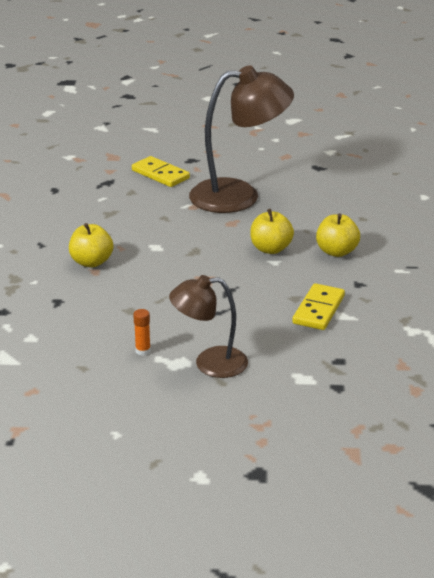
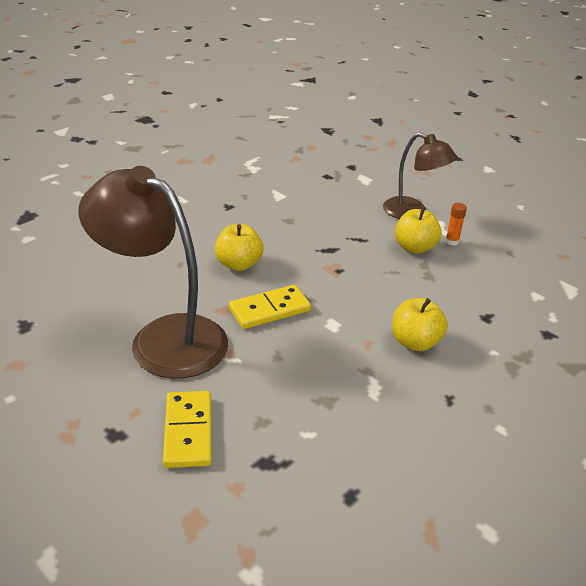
camera: 140 degrees left, 5 degrees up
(318, 310) = (287, 205): yellow domino -> yellow domino (269, 310)
(336, 252) = (195, 234): yellow apple -> yellow apple (414, 248)

